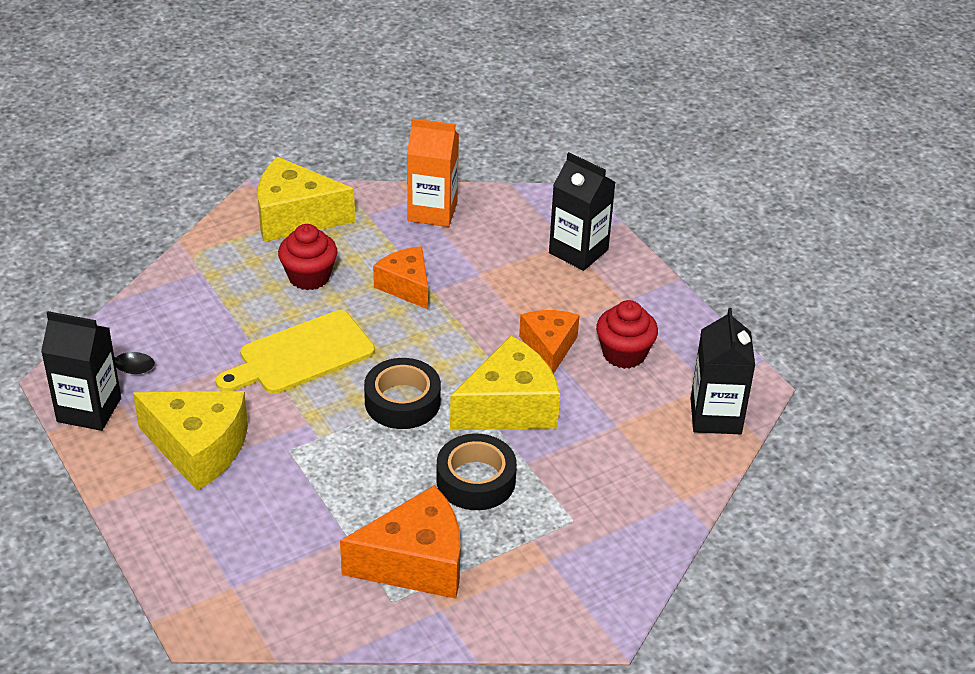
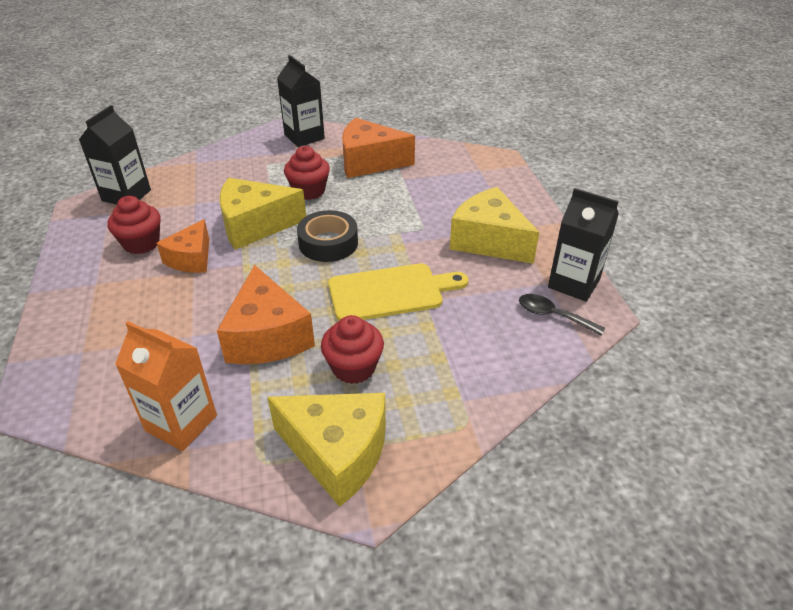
camera: 160 degrees left, 0 degrees up
(406, 286) = (267, 336): orange cheese -> orange cheese, size x1.55
(476, 480) = (309, 191): black tape -> red cupcake
(578, 251) = (83, 338): black carton -> black carton (304, 137)

